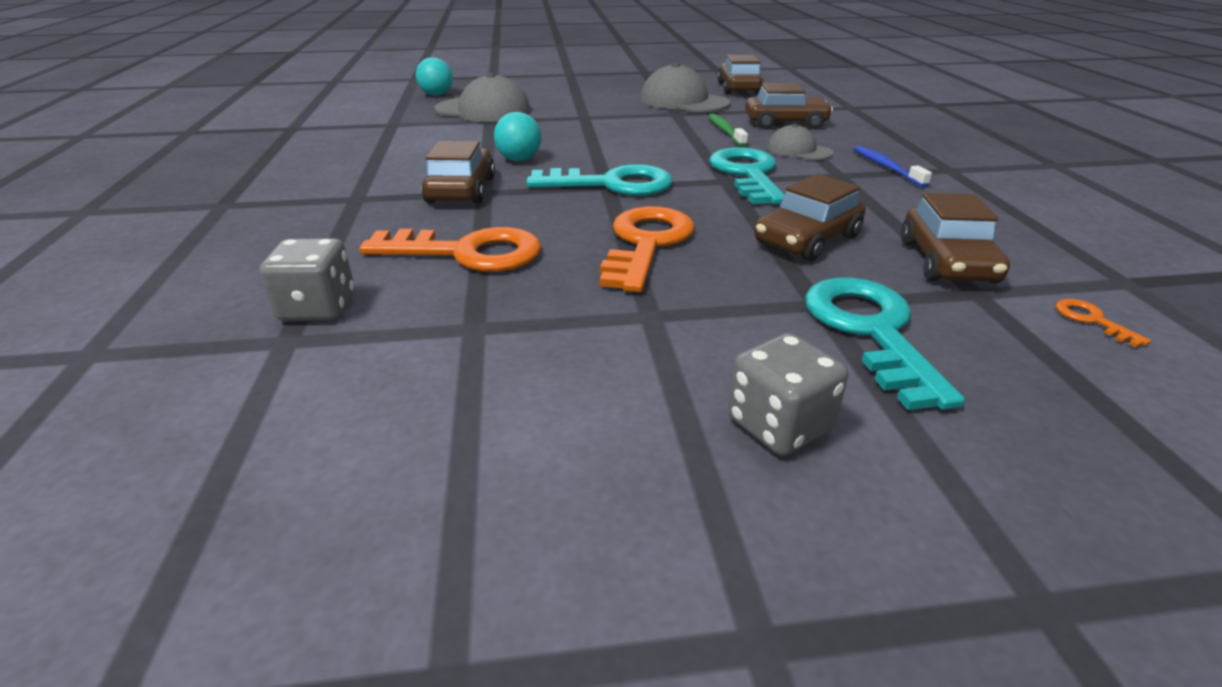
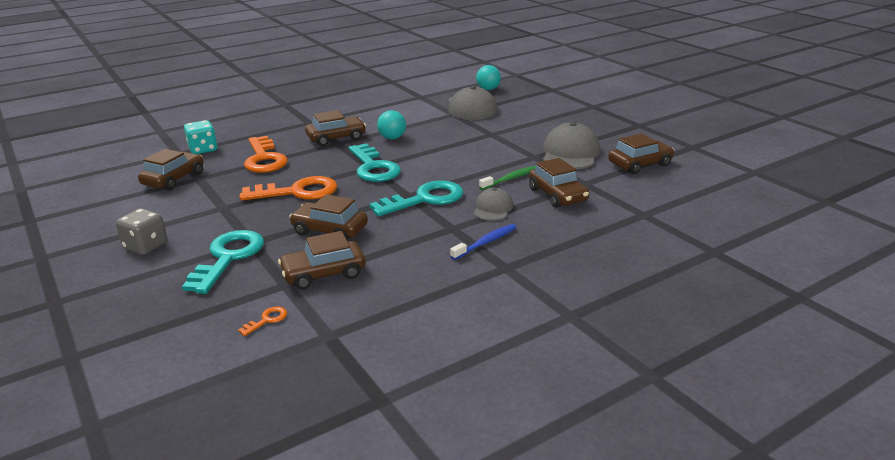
camera: 65 degrees right, 5 degrees down
(318, 308) = (203, 149): grey dice -> turquoise dice
(441, 359) = (174, 179): none -> brown car
(870, 331) = (228, 258): turquoise key -> turquoise key turned 45 degrees counterclockwise

